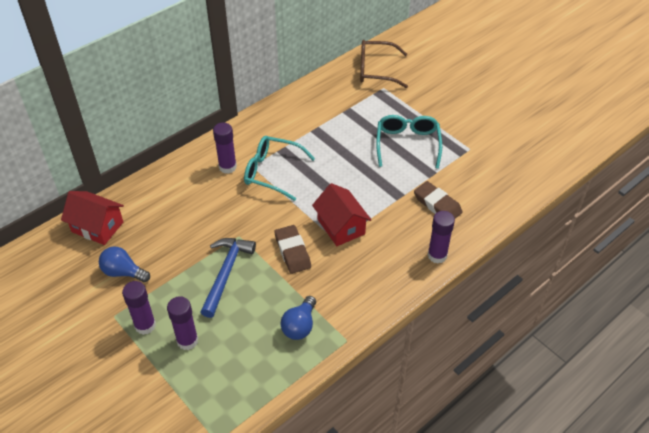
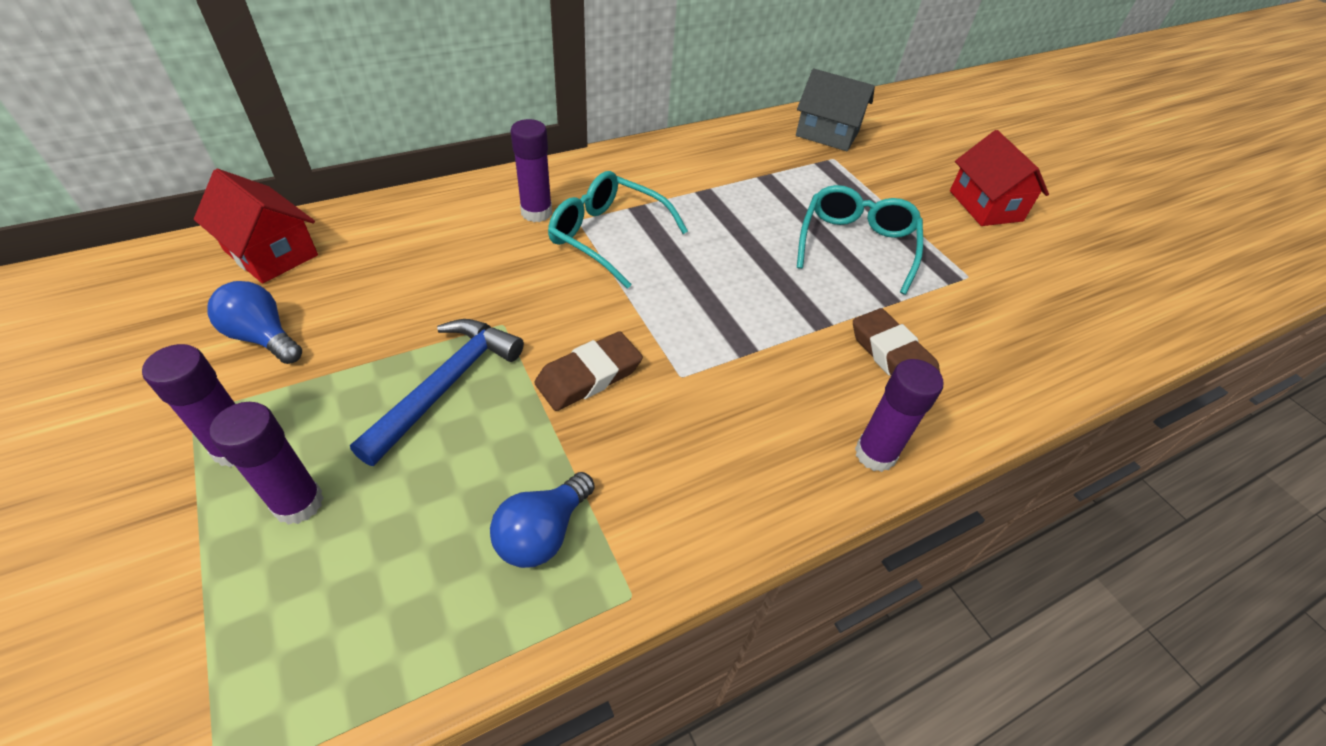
camera: 10 degrees right, 0 degrees up
(292, 251) = (589, 376): brown eraser -> brown eraser turned 60 degrees clockwise
(341, 226) = (697, 352): red house -> red house (985, 206)
(376, 70) = (827, 134): brown glasses -> grey house

